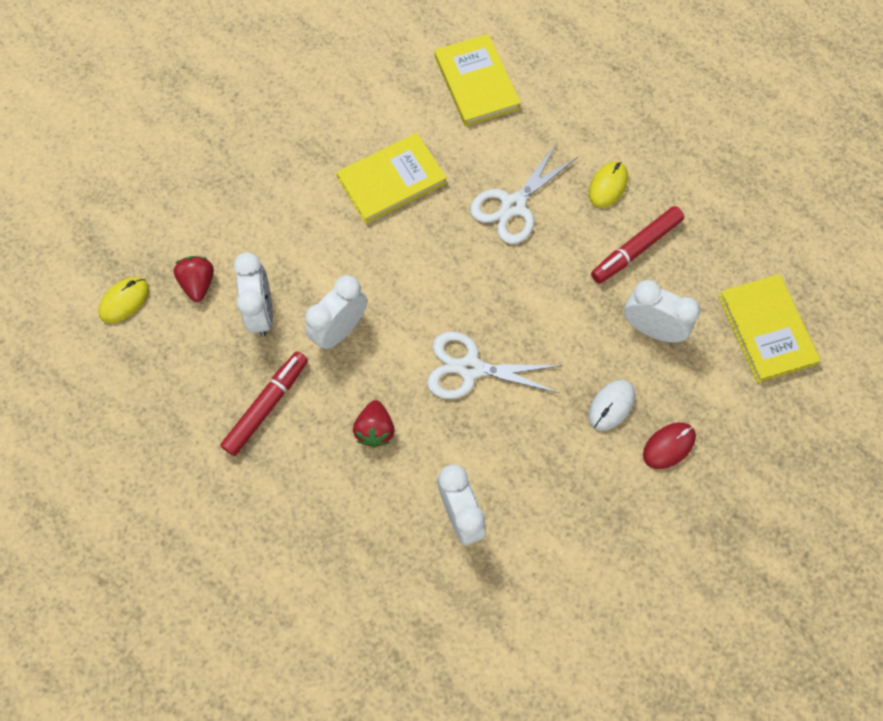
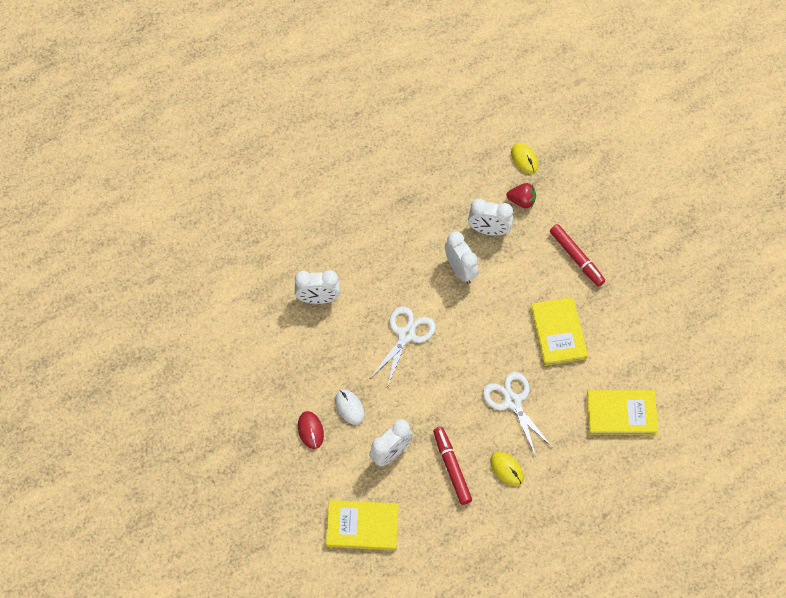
camera: 110 degrees right, 5 degrees down
(266, 406) = (426, 217): red marker -> red marker (576, 258)
(375, 430) = (388, 270): red strawberry -> none

